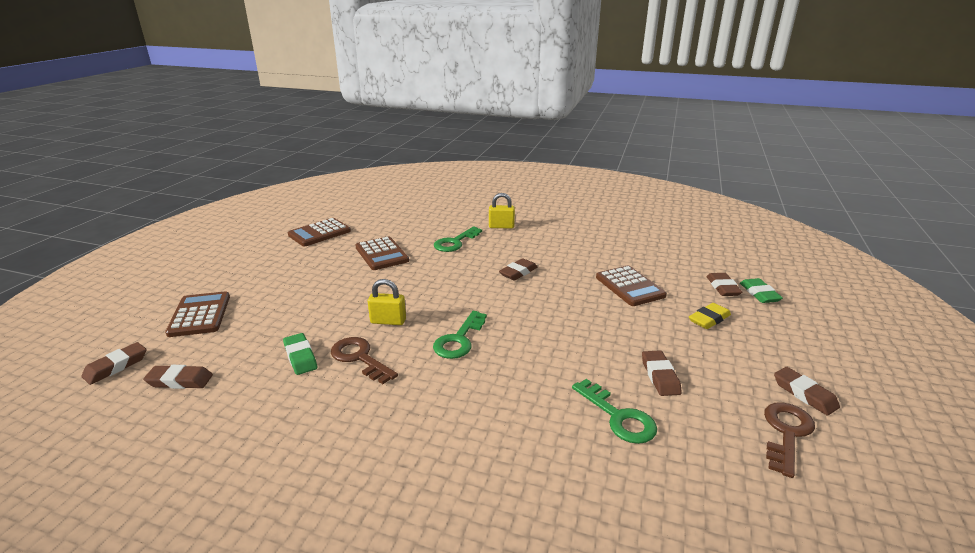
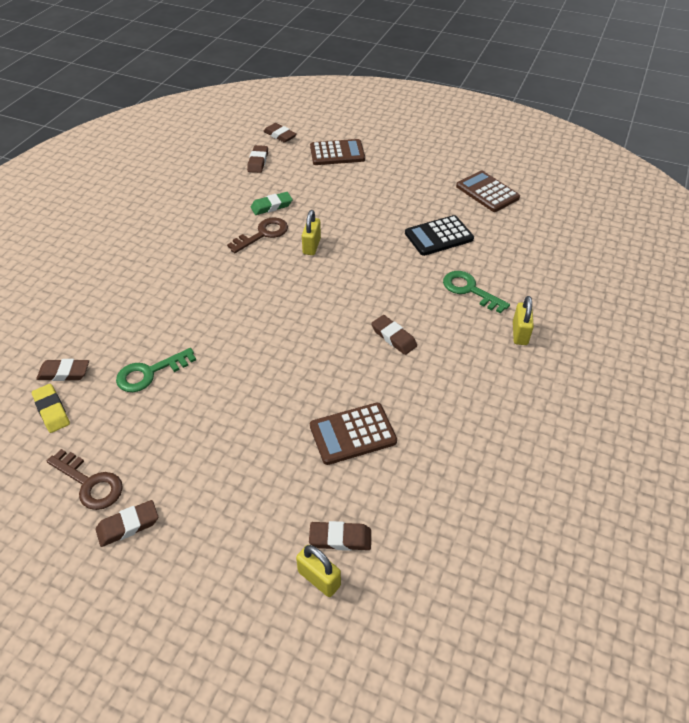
camera: 95 degrees right, 20 degrees up
(382, 254) = (439, 236): brown calculator -> black calculator
(459, 339) = (275, 287): green key -> none
(660, 376) = (188, 415): brown eraser -> brown eraser (64, 373)
(709, 319) = (270, 492): yellow eraser -> yellow eraser (52, 410)
(759, 294) = (319, 578): green eraser -> yellow padlock

